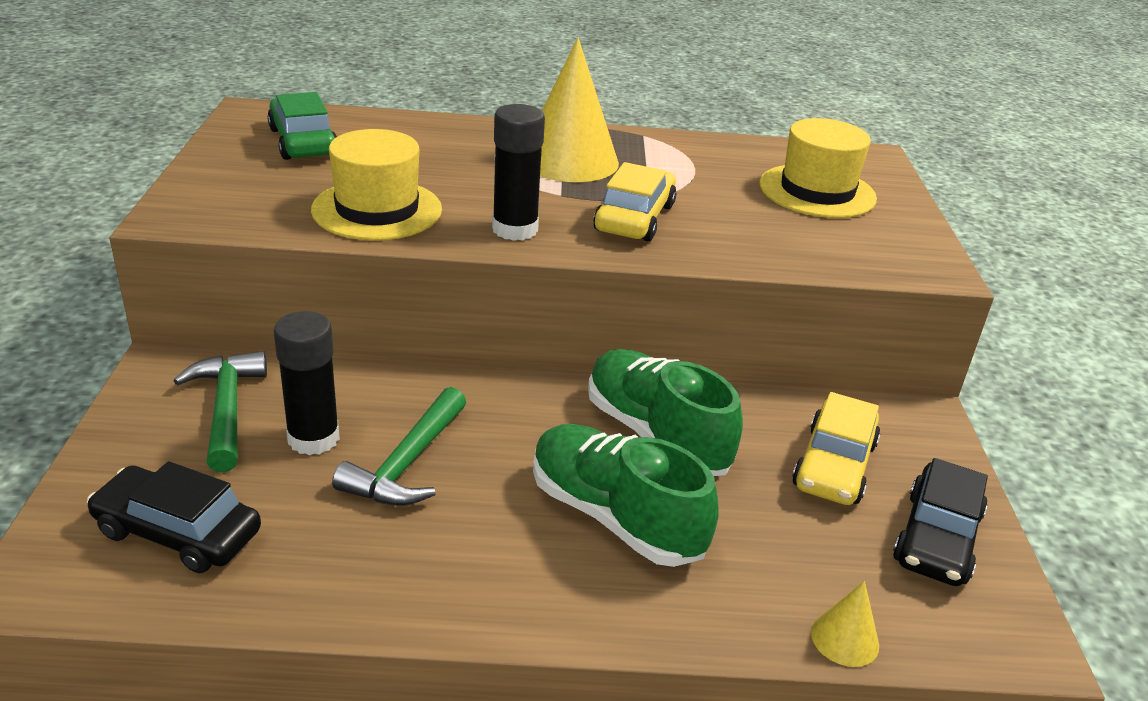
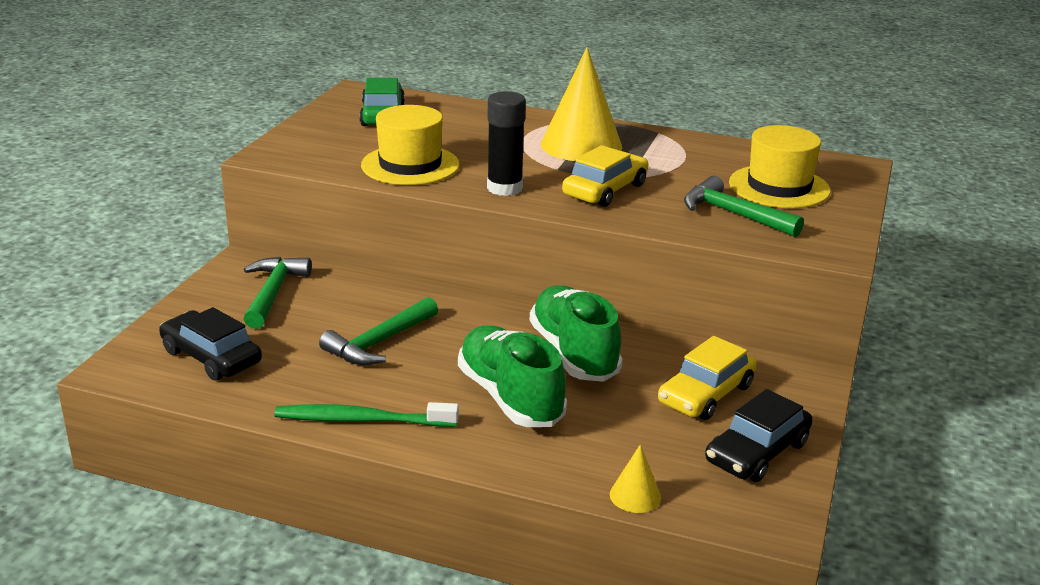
camera: 20 degrees right, 5 degrees down
(313, 438) = (323, 318): black glue stick -> none
(441, 596) = (362, 420): none -> green toothbrush
(795, 233) = (733, 214): none -> green hammer

